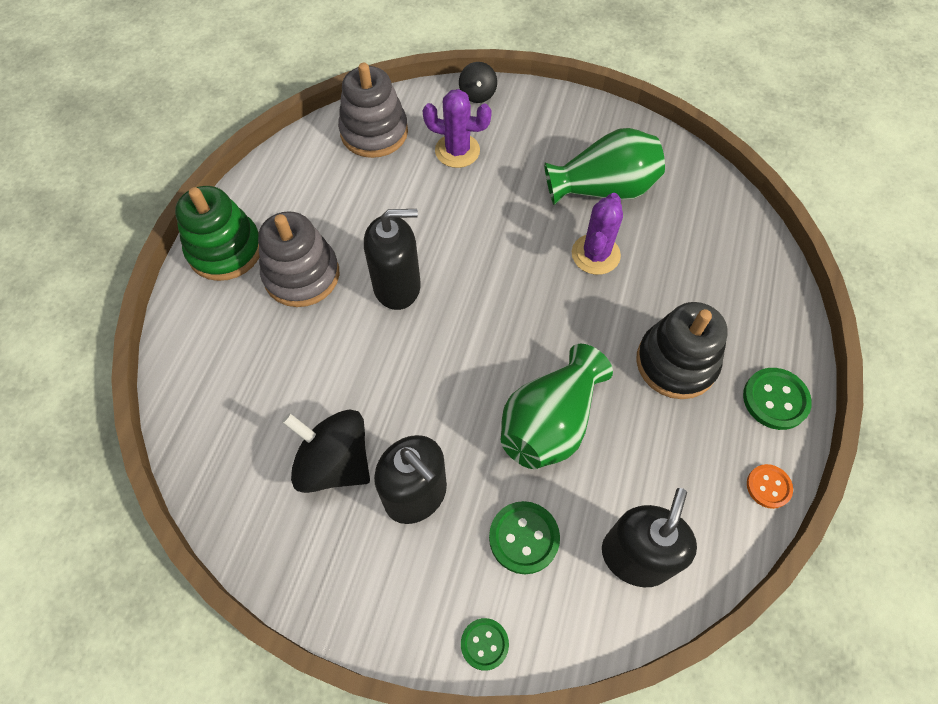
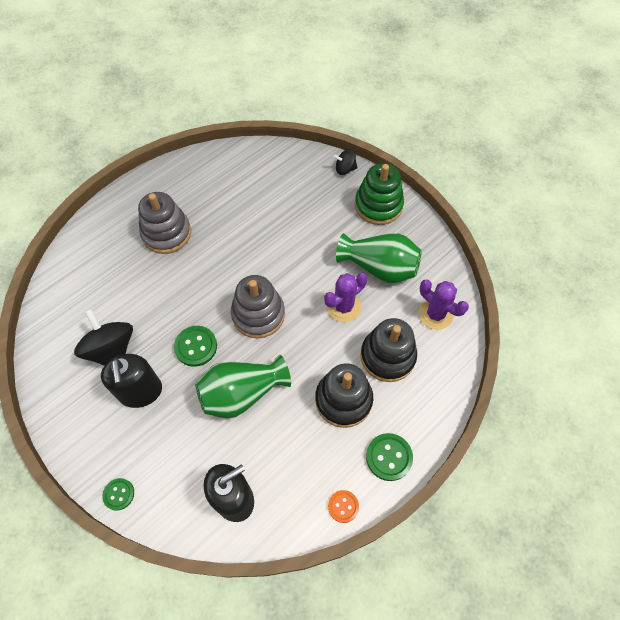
camera: 30 degrees right, 0 degrees up
(225, 250) = (136, 198): green stacking toy -> green stacking toy (378, 205)
(374, 132) = (265, 165): grey stacking toy -> grey stacking toy (258, 314)
(397, 286) = (213, 266): black soap dispenser -> none
(457, 151) = (306, 200): purple cactus -> purple cactus (435, 314)
(477, 94) = (345, 169): black spinning top -> black spinning top turned 60 degrees clockwise
(524, 538) = (180, 450): green button -> green button (196, 346)
(688, 285) = (387, 356): none -> black stacking toy

